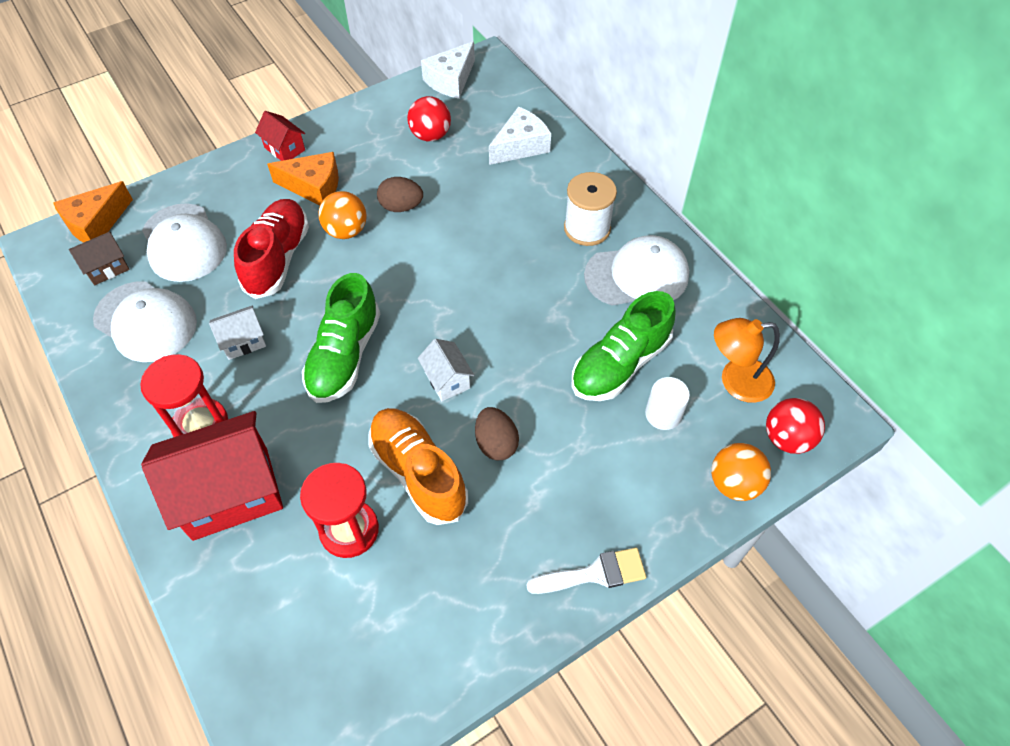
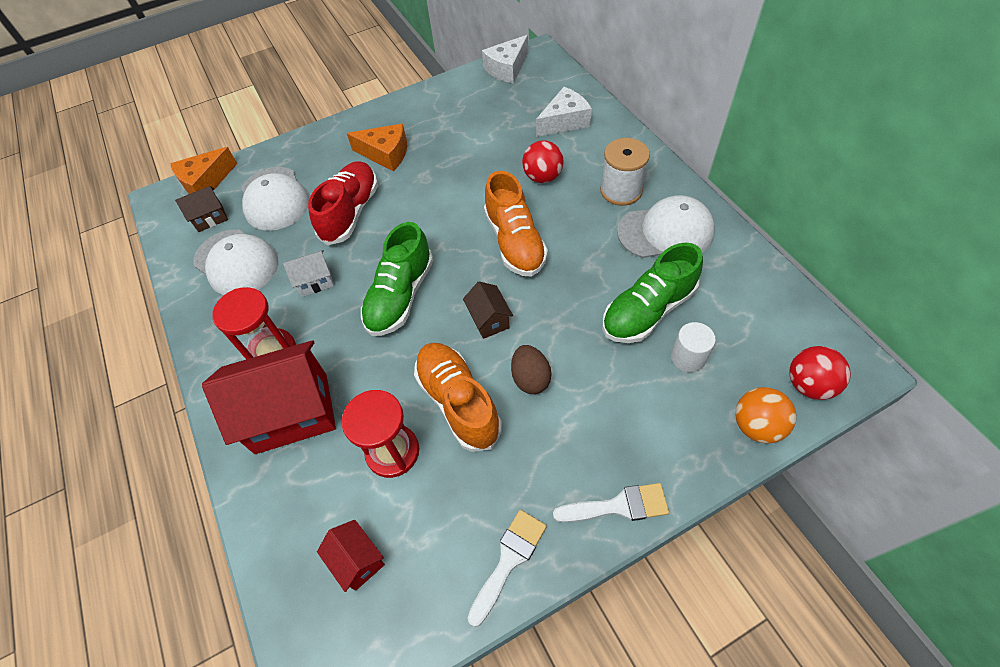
camera: 10 degrees right, 0 degrees up
(284, 149) = (364, 124): red house -> red house (357, 560)
(346, 231) = (410, 190): orange ball -> none
(401, 207) = (458, 171): brown egg -> none
(430, 135) = (487, 113): red ball -> red ball (542, 177)
(447, 380) = (489, 320): white house -> brown house
(471, 290) = (515, 242): none -> orange shoe
(483, 635) = (509, 560): none -> white brush
(735, 381) = (758, 329): orange lamp -> none

